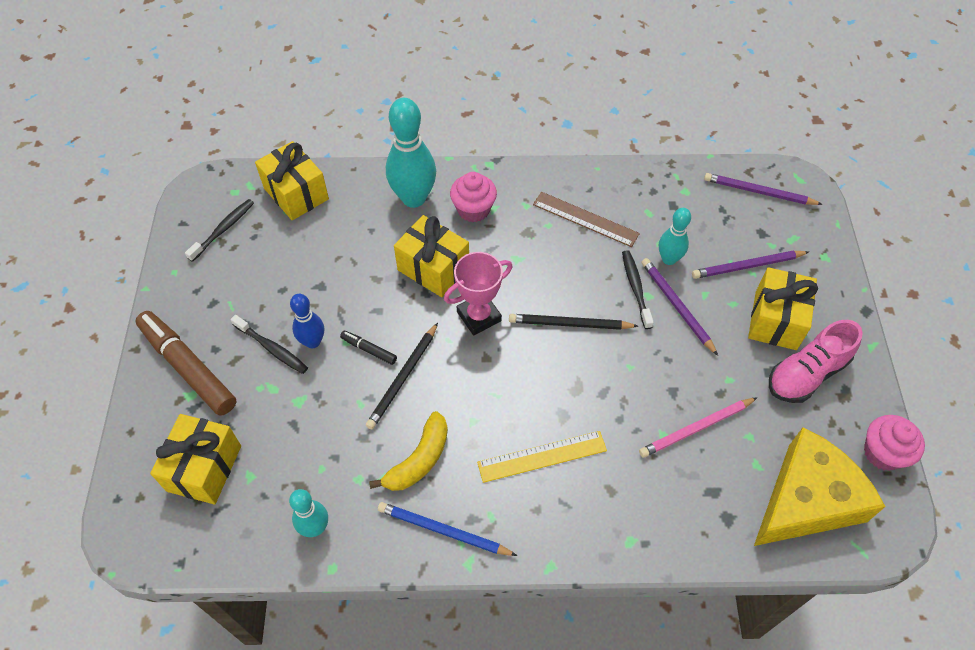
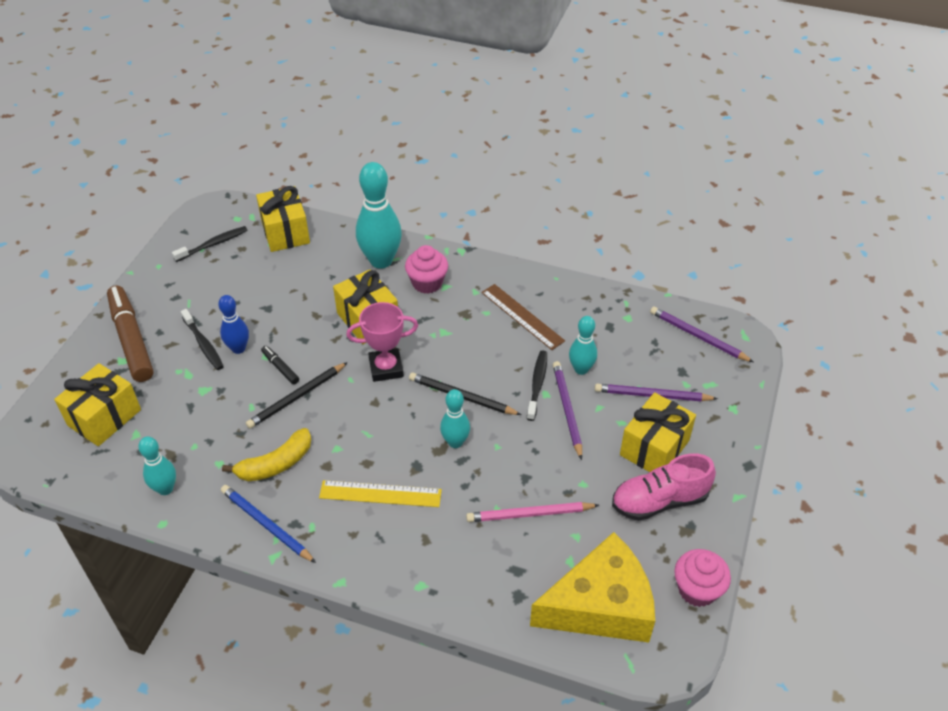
camera: 20 degrees right, 10 degrees down
(588, 375) = (455, 442): none -> turquoise bowling pin

